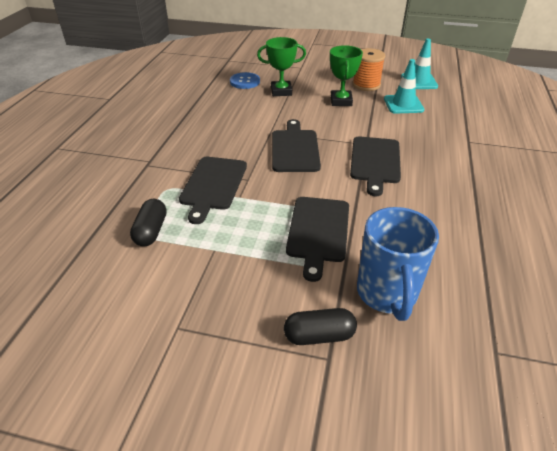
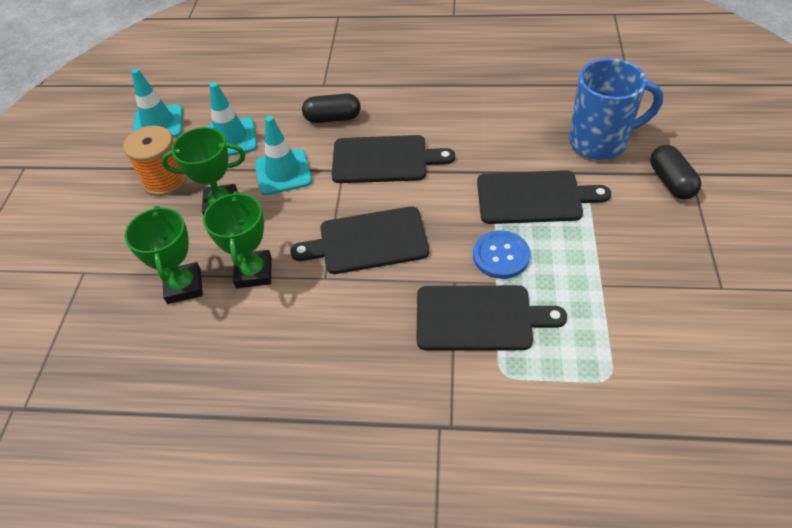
camera: 95 degrees left, 10 degrees up
(151, 231) = (598, 362): black capsule -> black capsule (332, 118)
(245, 82) = (139, 351): blue button -> blue button (501, 256)
(283, 110) = (254, 272): none -> green trophy
(367, 121) = (283, 172): none -> turquoise traffic cone

